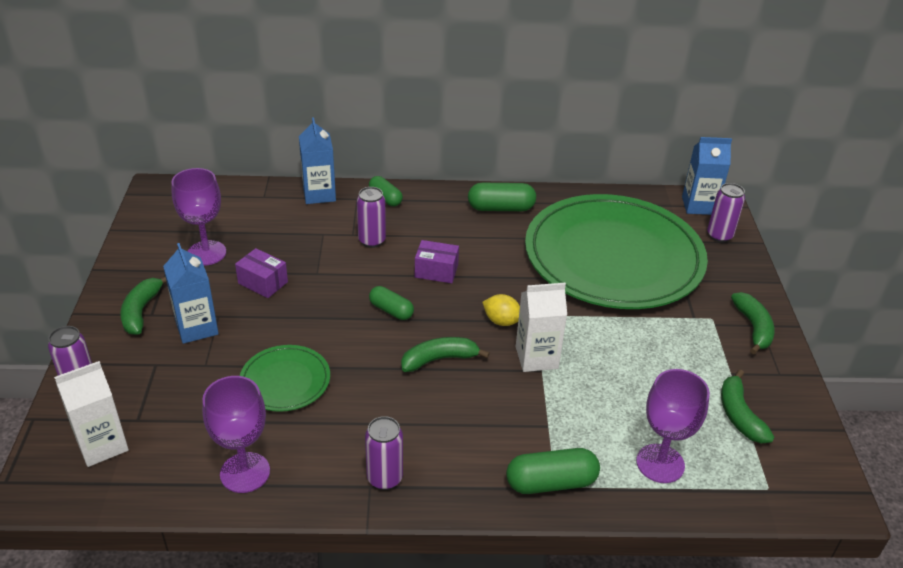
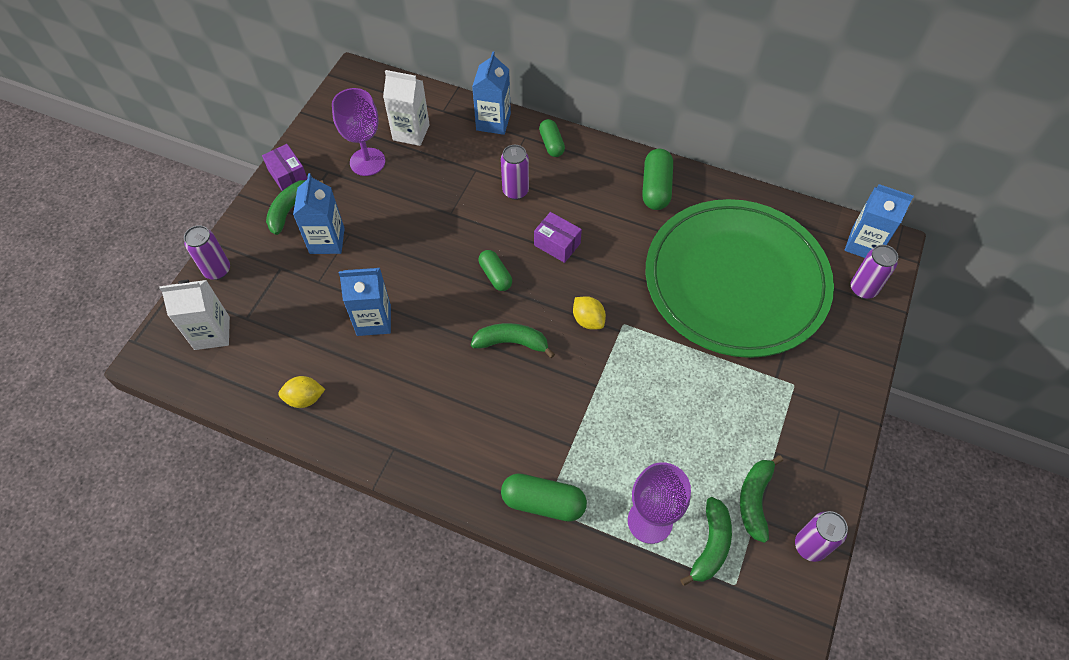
camera: 25 degrees right, 20 degrees up
(245, 472) = (305, 398): purple goblet -> yellow lemon
(263, 282) = (400, 209): purple box -> purple box (288, 176)
(285, 381) = (374, 320): green plate -> blue carton
(384, 478) = (409, 445): purple can -> purple can (810, 546)
(501, 208) = (656, 188): green capsule -> green capsule turned 75 degrees clockwise
(536, 357) = (599, 370): white carton -> white carton (411, 132)
(753, 328) = (829, 410): green banana -> green banana (710, 545)

